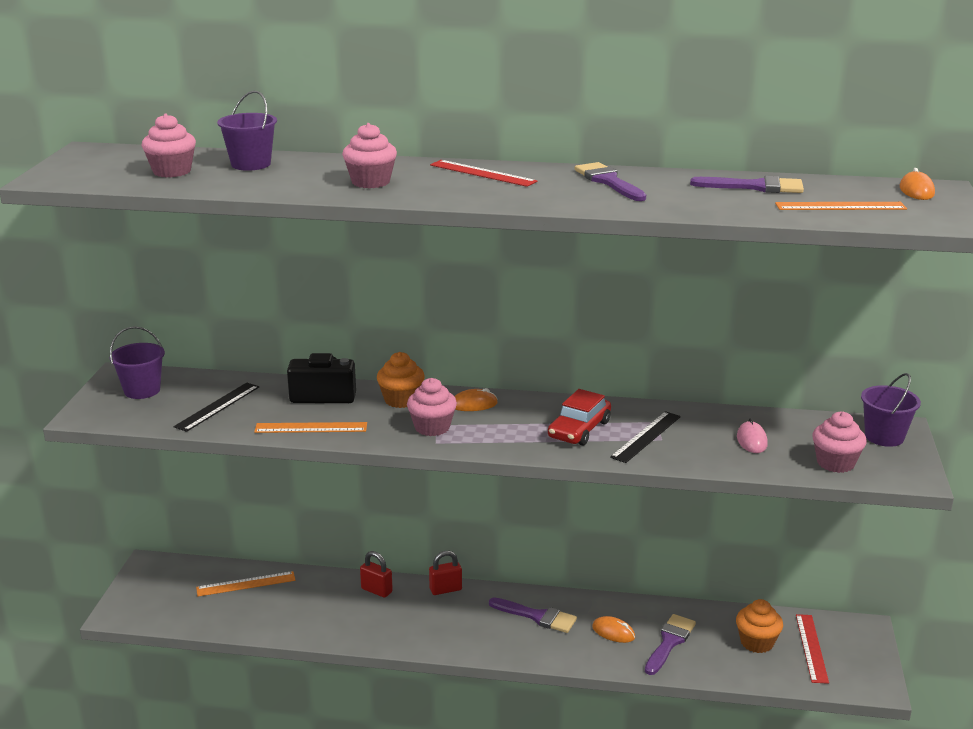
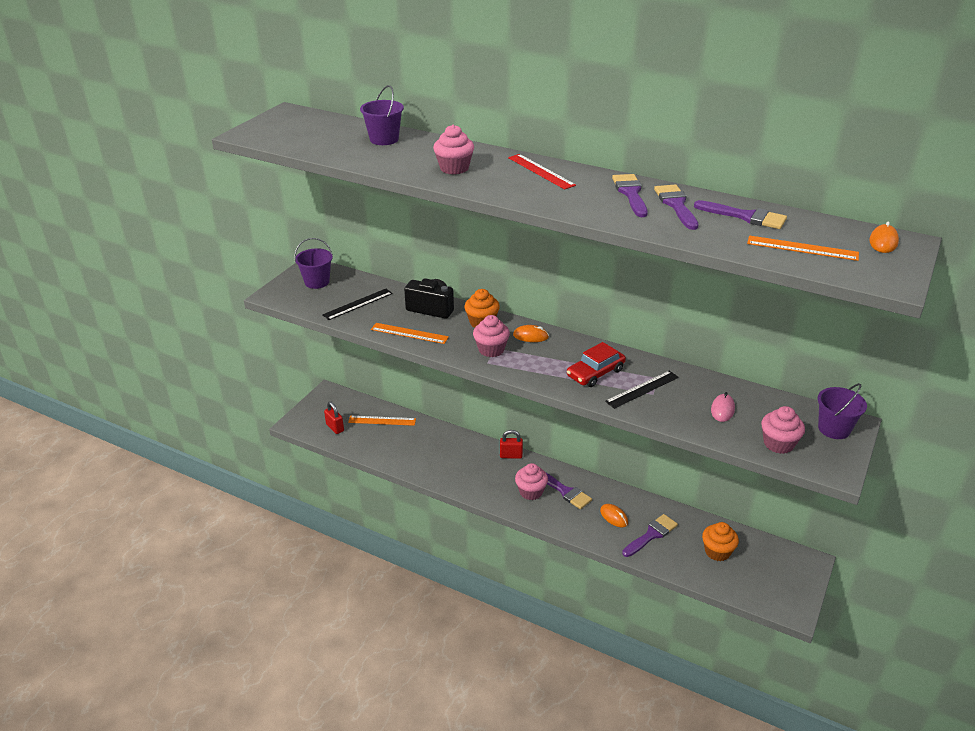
camera: 20 degrees right, 10 degrees up
(172, 171) = (327, 139): pink cupcake -> pink cupcake (531, 492)
(376, 590) = (464, 445): red padlock -> red padlock (335, 427)
(669, 186) = (676, 205): none -> purple brush
(811, 648) = (758, 567): red ruler -> none

